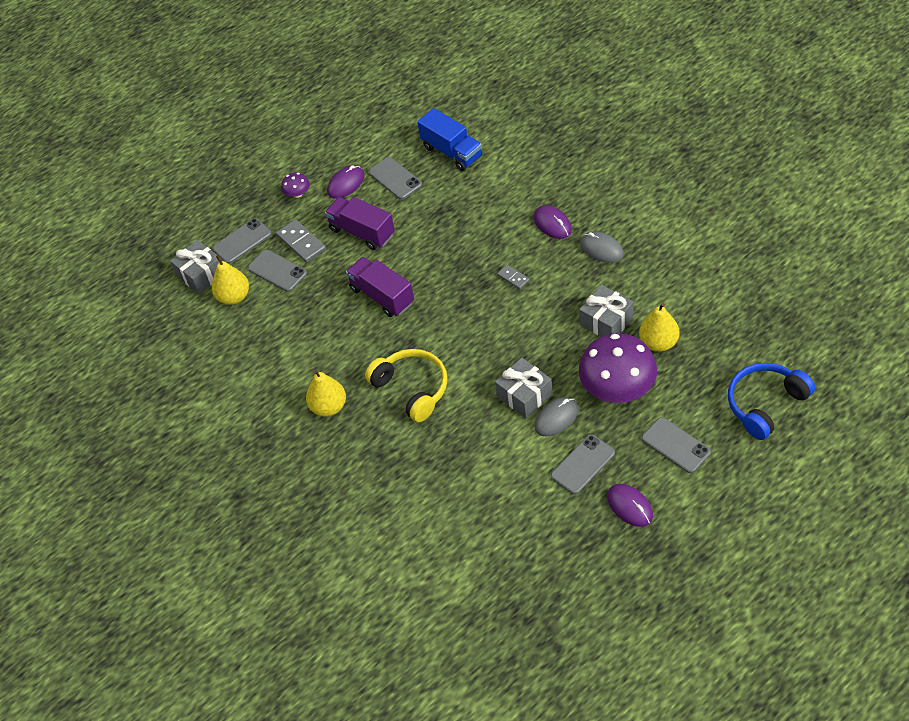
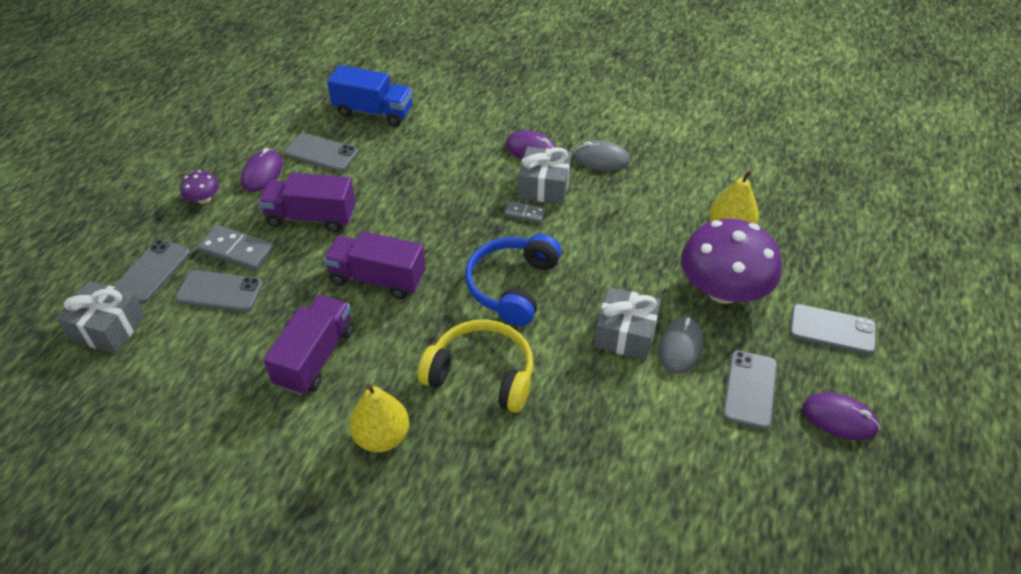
camera: 35 degrees left, 5 degrees down
(234, 297) = (171, 341): yellow pear -> none
(315, 339) = (315, 357): none -> purple truck
(606, 321) = (659, 226): grey gift -> grey gift (544, 186)
(765, 404) = (884, 255): blue headphones -> blue headphones (512, 286)

